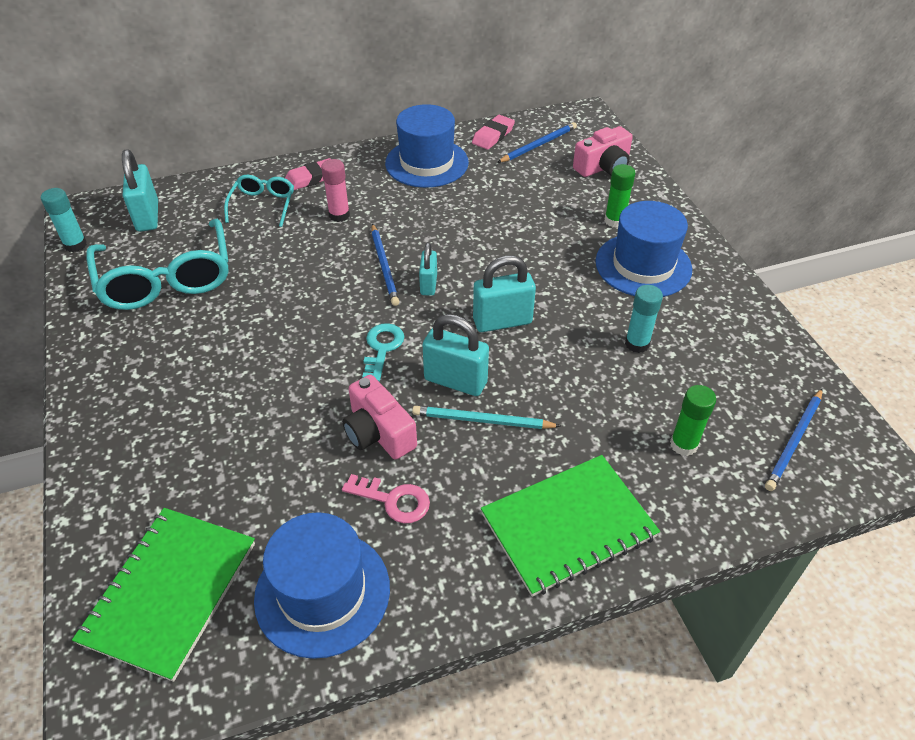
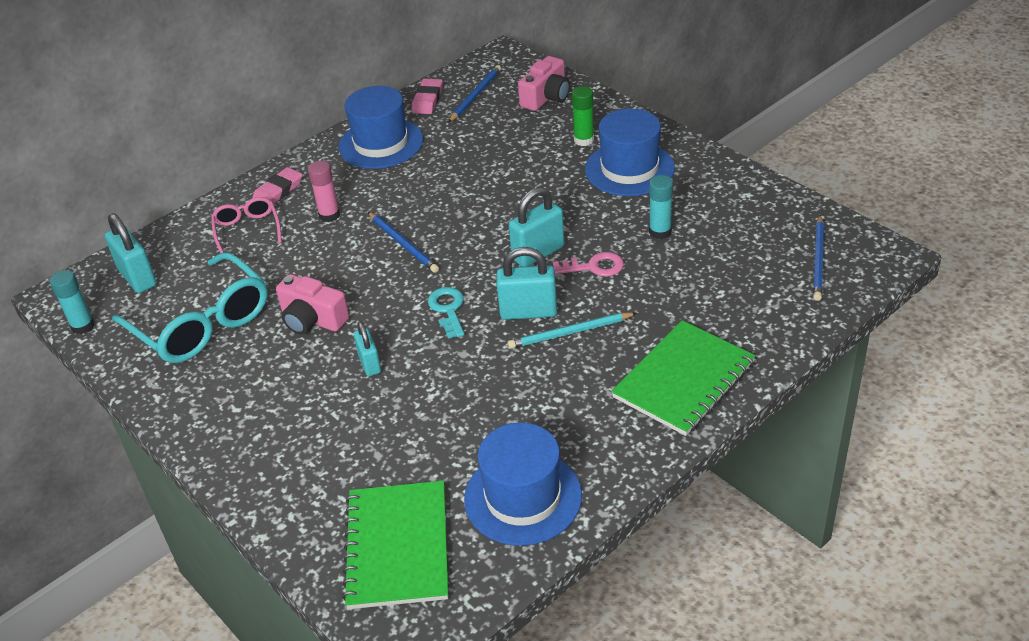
camera: 20 degrees left, 5 degrees down
(263, 205) = (247, 230): turquoise glasses -> pink glasses
(378, 432) = (489, 373): pink camera -> pink camera (312, 319)
(393, 500) = (535, 415): pink key -> pink key (594, 267)
(428, 284) = (454, 245): turquoise padlock -> turquoise padlock (369, 364)
(683, 445) = (738, 292): green glue stick -> none

